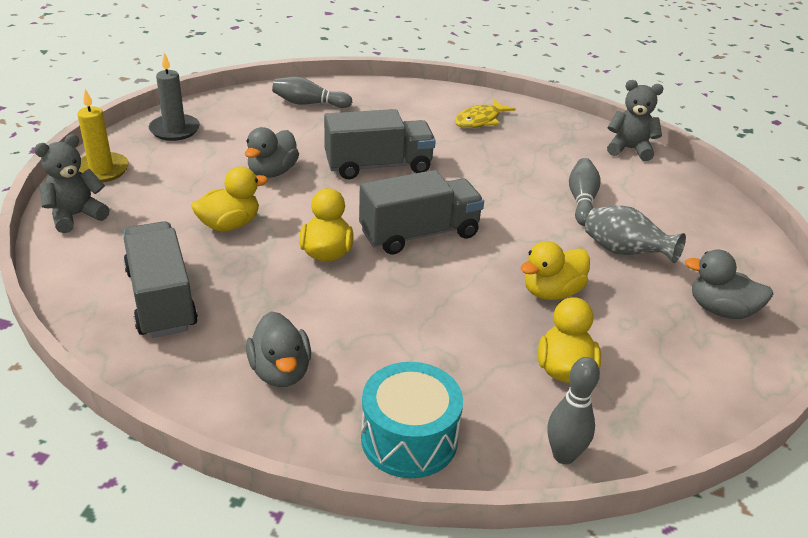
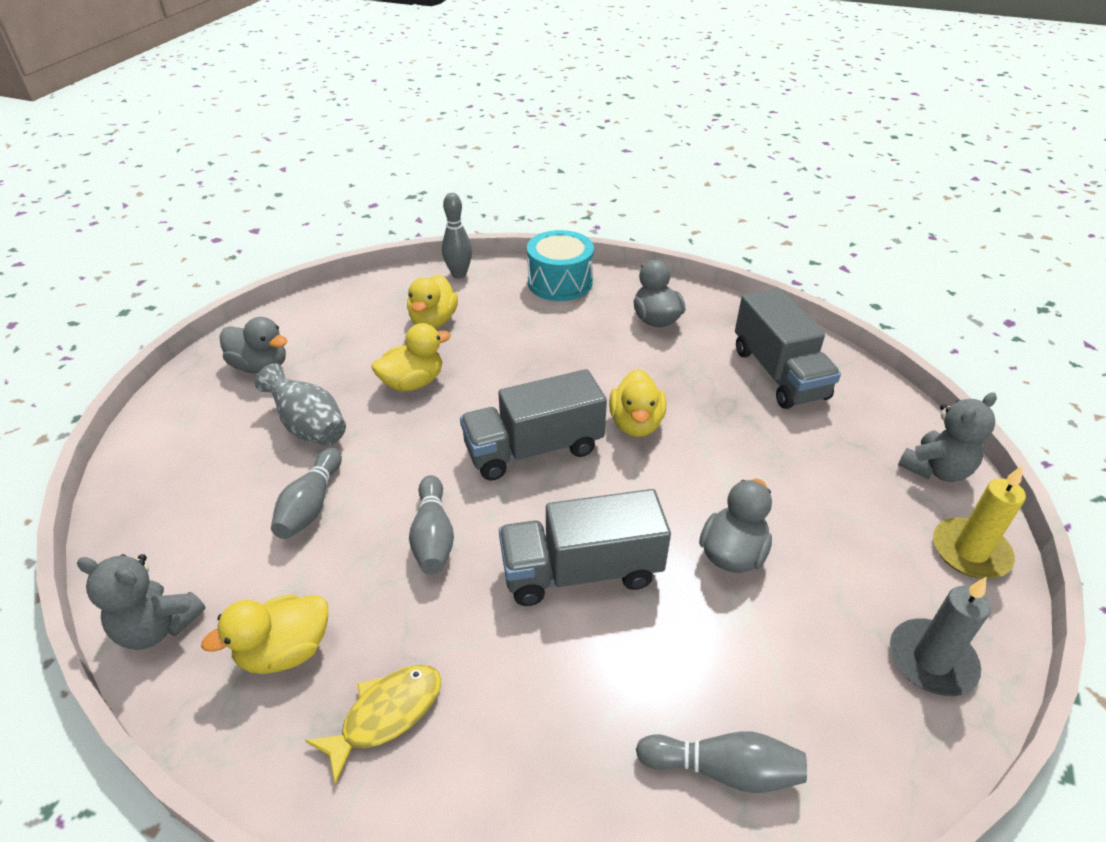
camera: 175 degrees left, 5 degrees up
(229, 224) = (753, 459): yellow duck -> yellow duck (285, 651)
(483, 183) = (433, 536): none -> grey bowling pin

